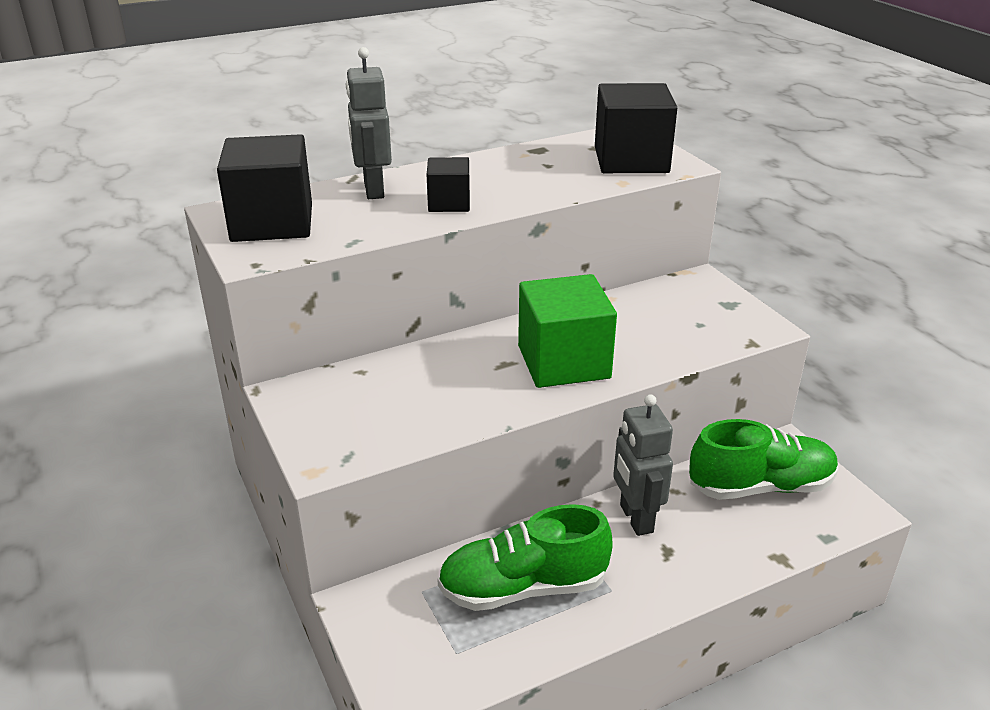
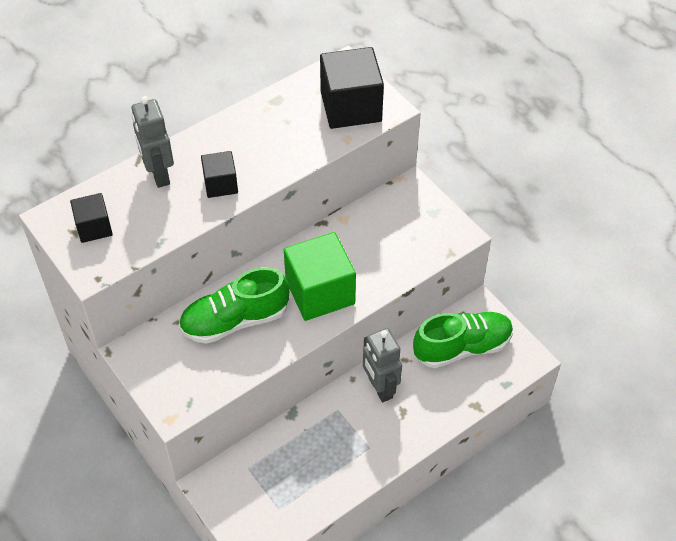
camera: 10 degrees left, 20 degrees up
(272, 223) = (94, 227): black cube -> black cube, size x0.55
(523, 588) = (313, 455): green shoe -> green shoe (235, 320)

